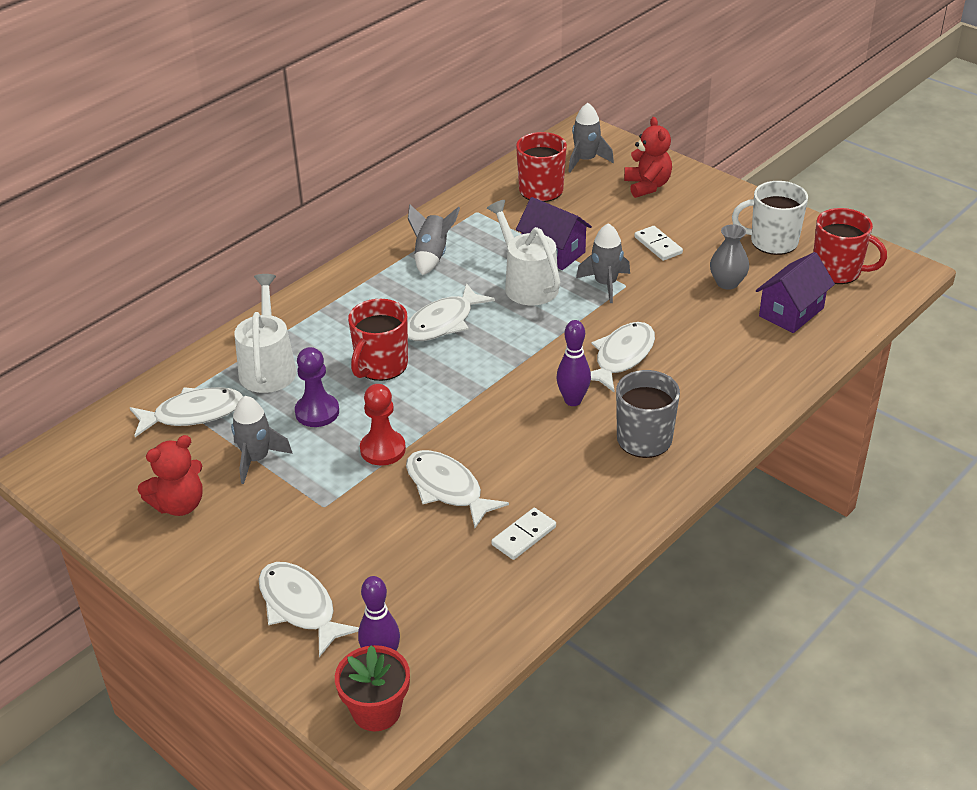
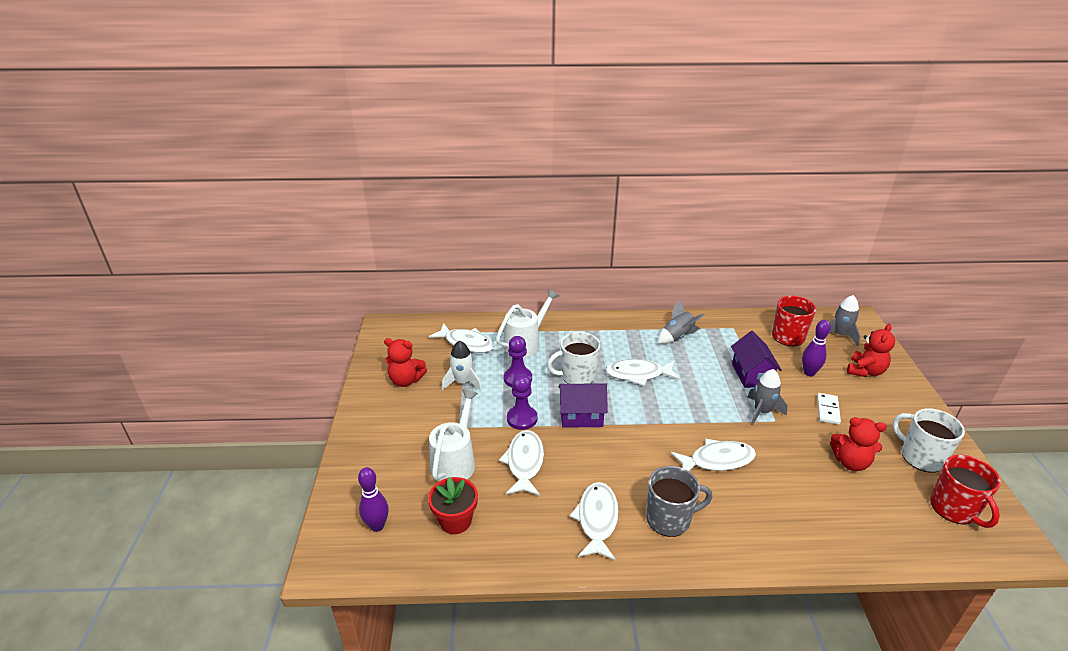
camera: 45 degrees right, 5 degrees down
(256, 459) = (463, 382): grey rocket -> white rocket
(300, 607) = (383, 467): white fish -> white fish (597, 519)
(376, 711) = (340, 550): red flower pot -> red flower pot (455, 521)
(381, 366) = (577, 376): red mug -> white mug
(383, 449) = (522, 419): red pawn -> purple pawn
(524, 536) = (527, 520): white domino -> none
(527, 284) = (712, 383): white watering can -> white watering can (455, 461)
(573, 400) = (654, 465): purple bowling pin -> purple bowling pin (809, 373)
(727, 283) = (850, 462): grey vase -> red teddy bear
(791, 312) = (878, 512): purple house -> purple house (581, 416)

